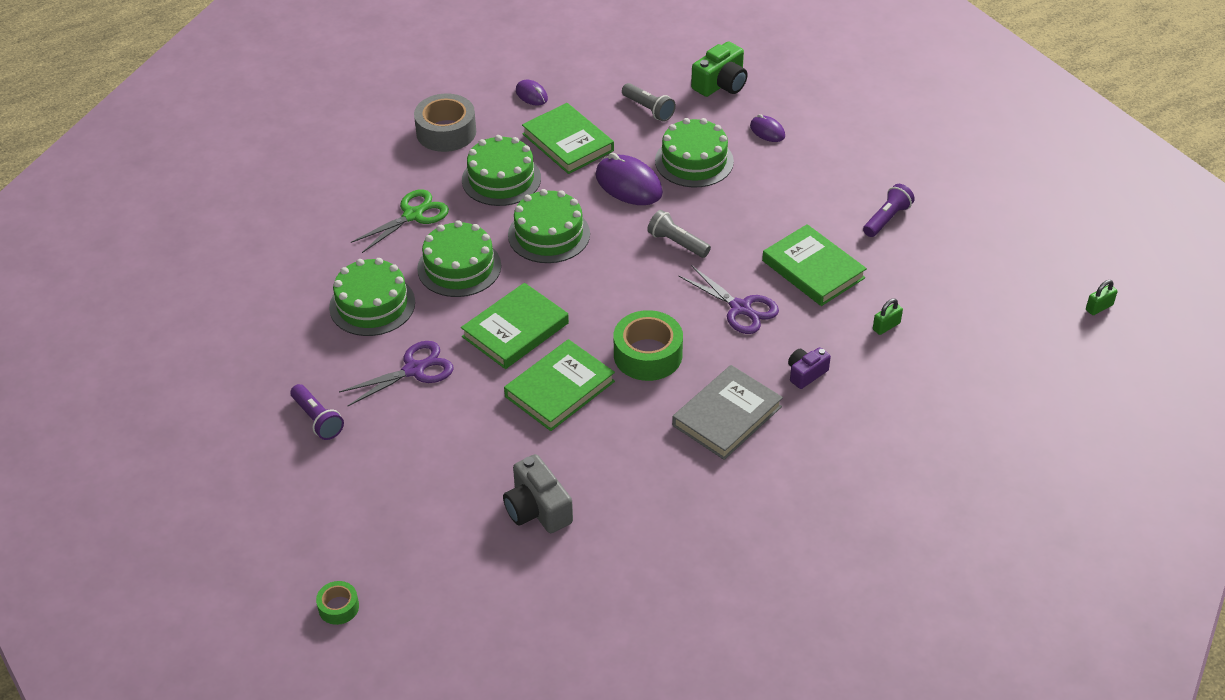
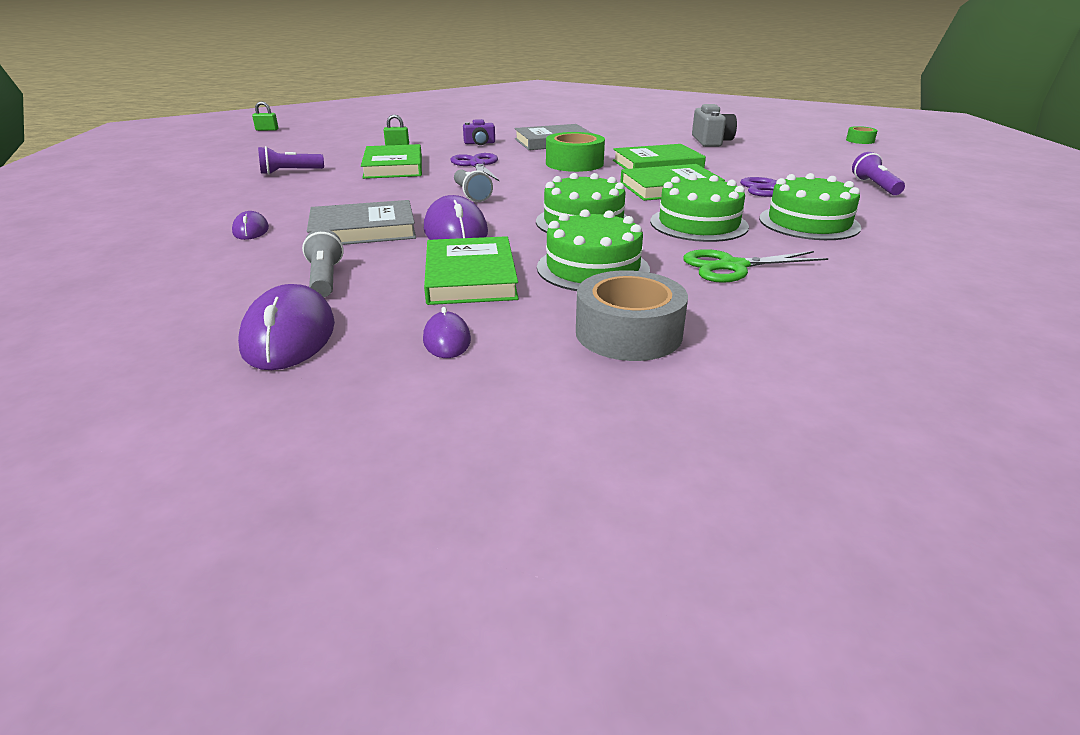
camera: 150 degrees left, 15 degrees down
(608, 69) = (289, 336): none -> purple mouse
(694, 161) = (363, 230): green cake -> grey book
(721, 84) = (198, 276): green camera -> none

